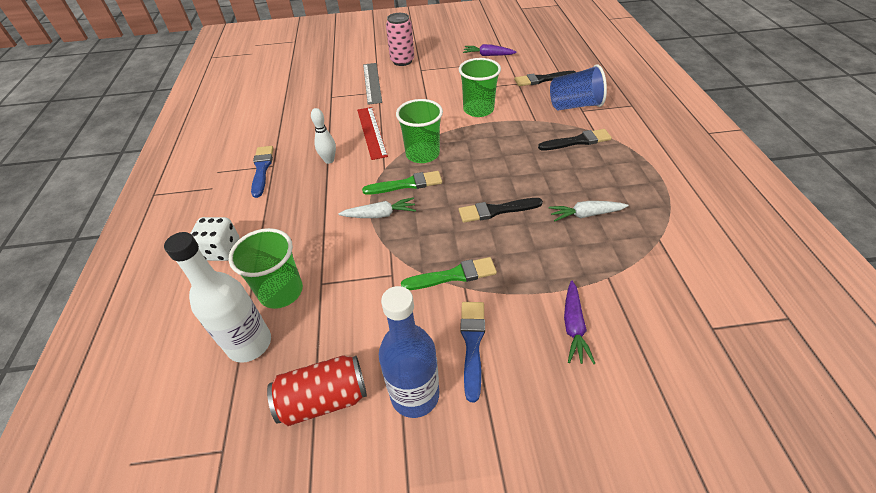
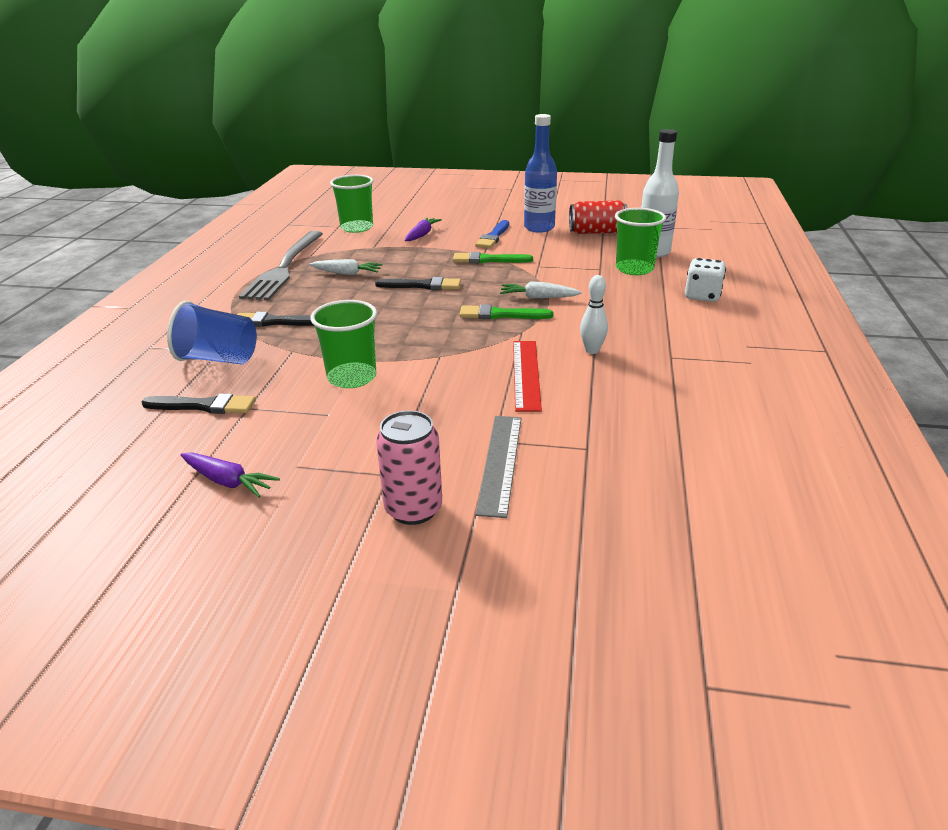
camera: 165 degrees left, 15 degrees down
(262, 169) = (685, 355): blue brush -> none
(422, 154) = (467, 338): green cup -> green cup (357, 228)
(658, 211) = (284, 267): none -> grey fork

